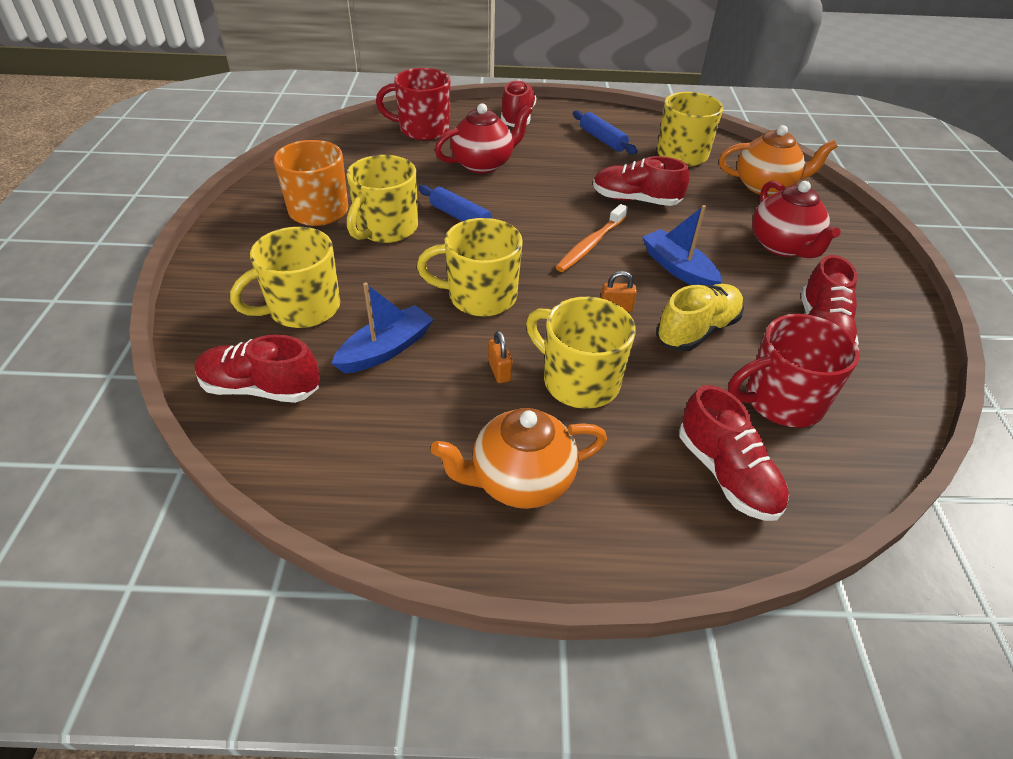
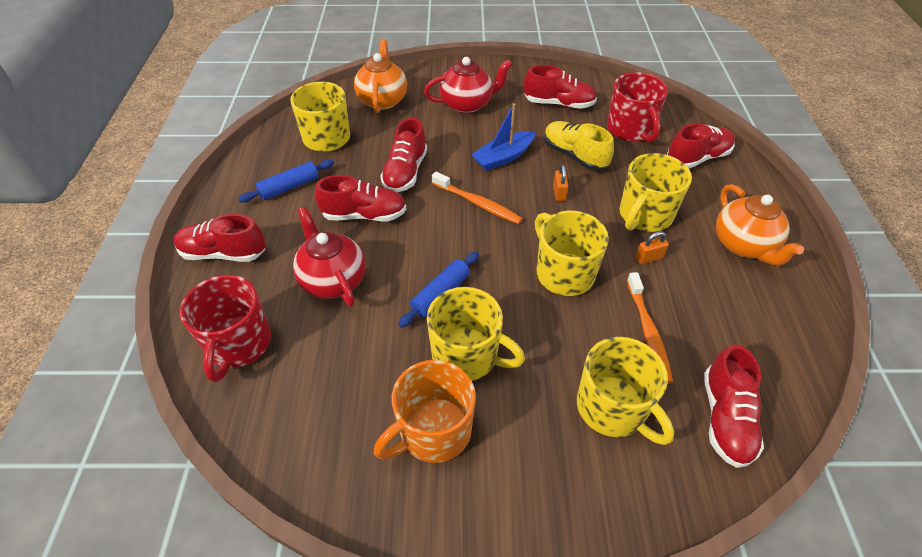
camera: 90 degrees left, 5 degrees up
(386, 349) = (648, 332): blue boat -> orange toothbrush
(480, 297) = (563, 273): yellow mug -> yellow mug turned 150 degrees clockwise
(566, 177) = (364, 215): none -> red shoe

